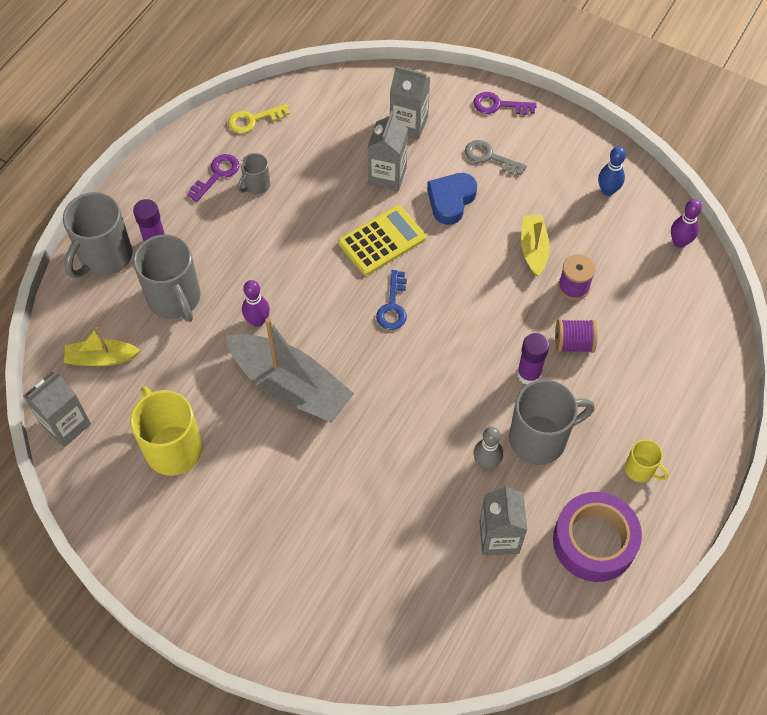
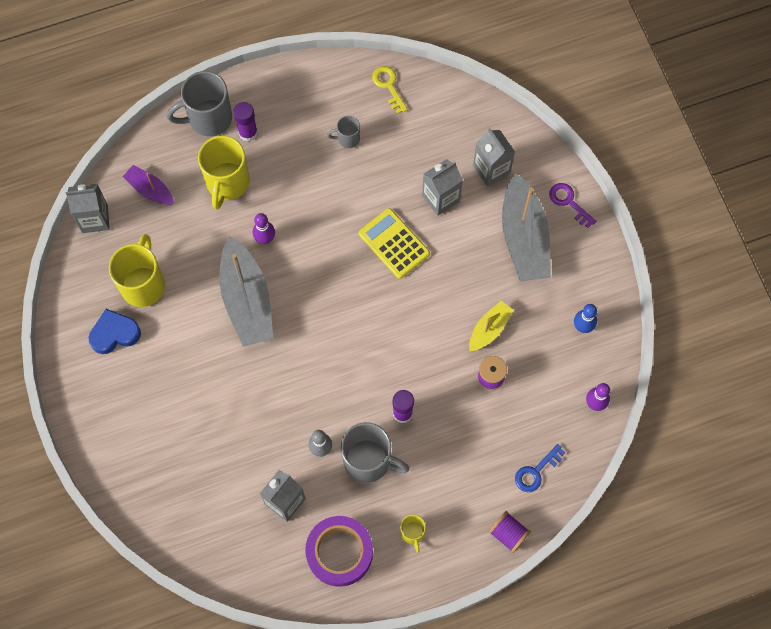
camera: 40 degrees right, 10 degrees up
(101, 358) = (150, 190): yellow boat -> purple boat
(175, 299) = (227, 183): grey mug -> yellow mug
(217, 175) = (329, 111): purple key -> none
(253, 120) = (388, 86): yellow key -> yellow key turned 45 degrees clockwise
(382, 241) = (394, 244): yellow calculator -> yellow calculator turned 135 degrees counterclockwise
(393, 306) = (359, 296): blue key -> blue key (536, 472)
(451, 200) = (467, 250): blue heart -> blue heart (114, 334)
(489, 157) = (524, 237): grey key -> grey boat
(573, 343) = (451, 416): purple spool -> purple spool (508, 534)

